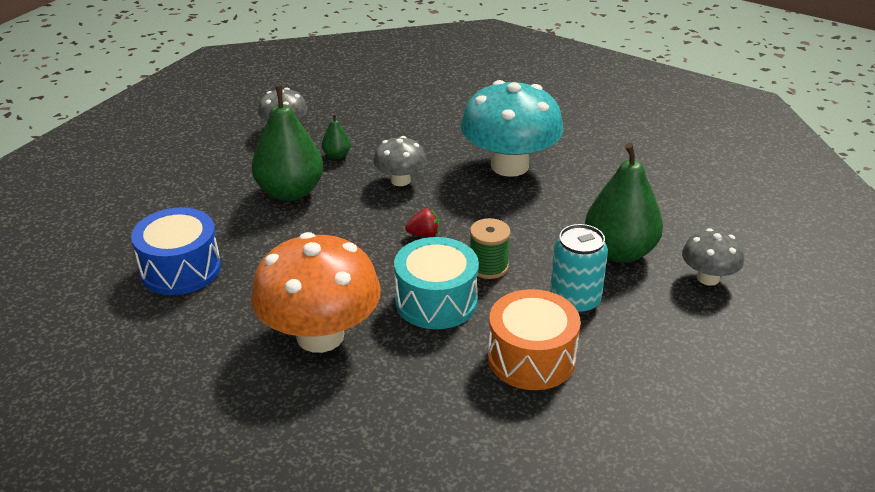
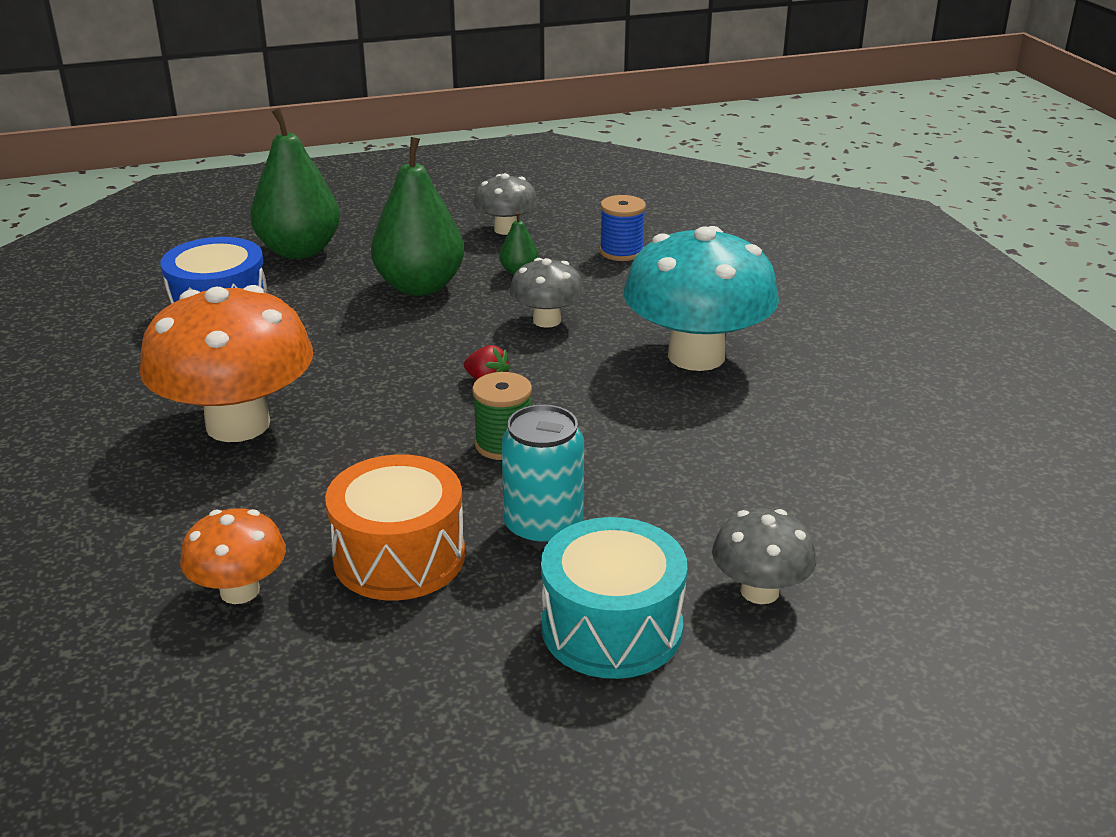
camera: 40 degrees right, 5 degrees down
(377, 117) = (621, 252): none -> blue spool
(436, 301) = (394, 450): turquoise drum -> turquoise drum (611, 628)
(480, 427) = (240, 591): none -> orange mushroom
(619, 251) = (686, 504): green pear -> green pear (299, 251)

